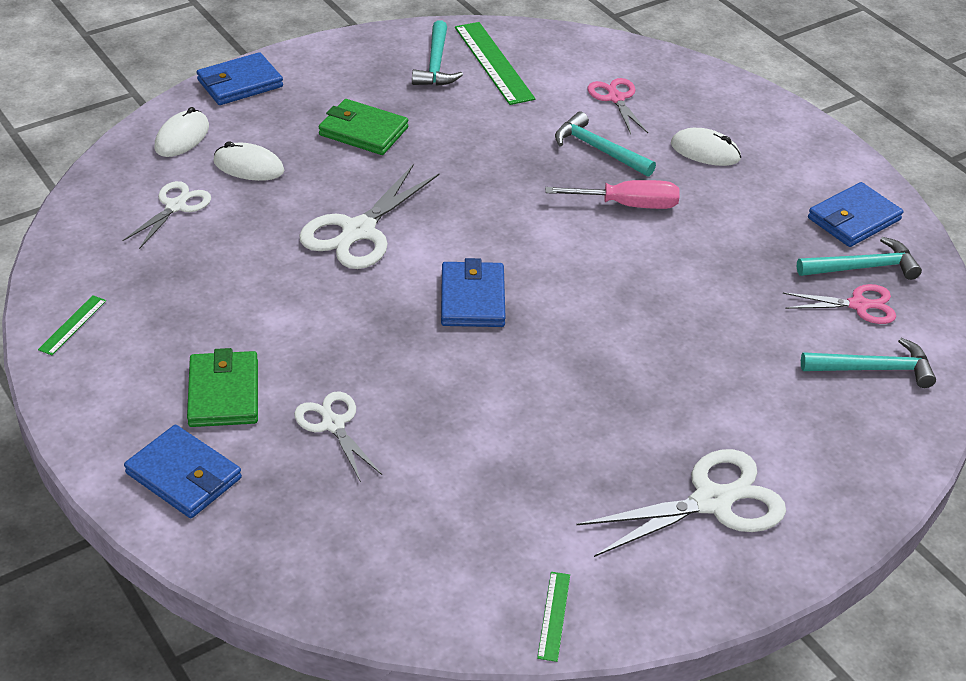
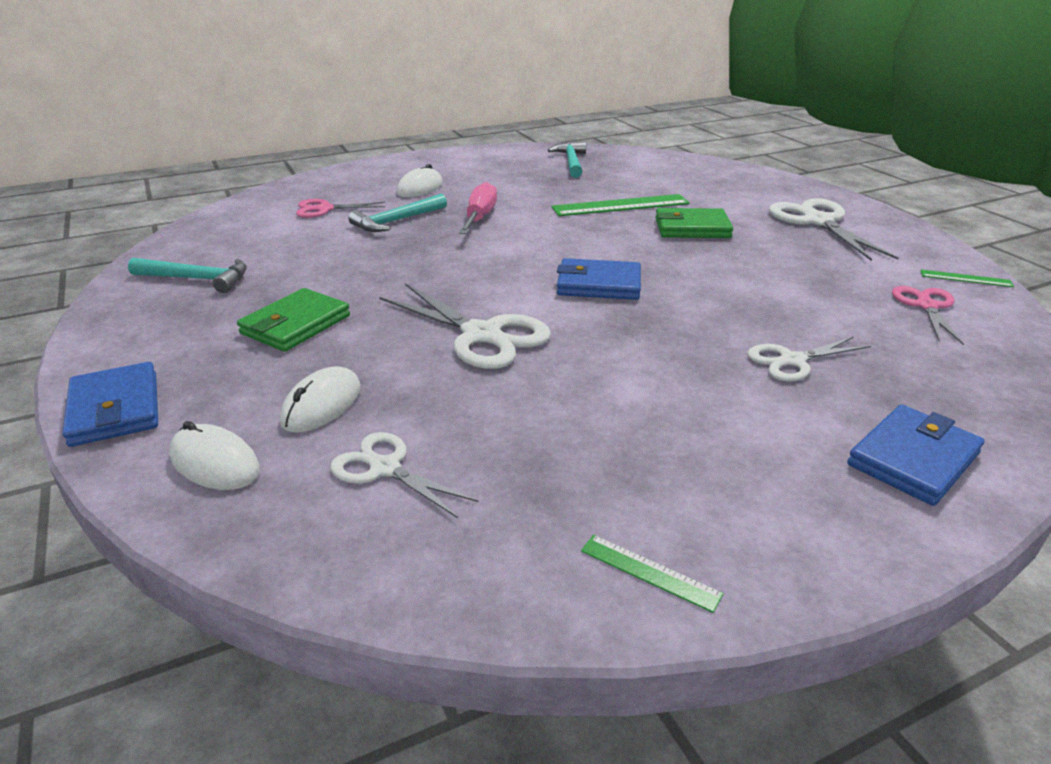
camera: 80 degrees left, 10 degrees down
(223, 393) = (765, 429): green wallet -> green wallet (692, 228)
(493, 63) = (221, 252): green ruler -> green ruler (620, 205)
(854, 219) = (519, 159): blue wallet -> none
(858, 305) = (610, 167): pink scissors -> pink scissors (926, 306)
(873, 369) = (673, 170): turquoise hammer -> none

